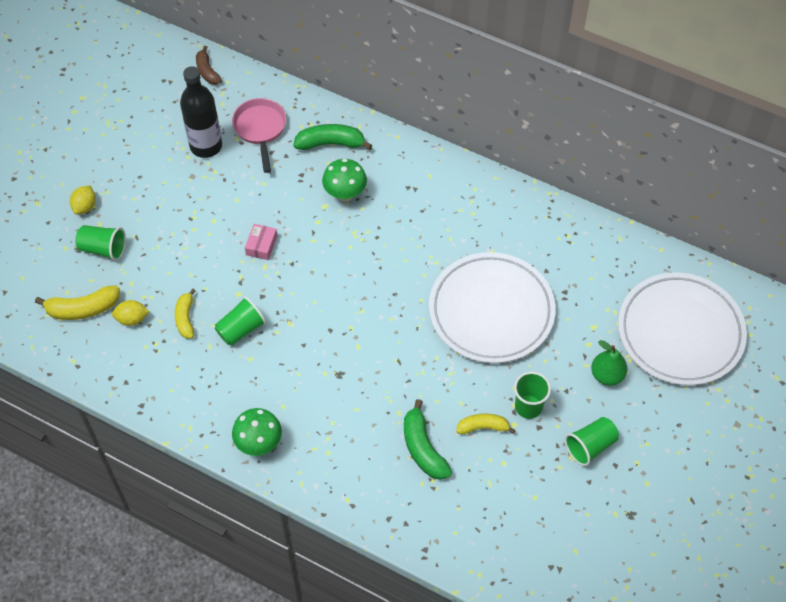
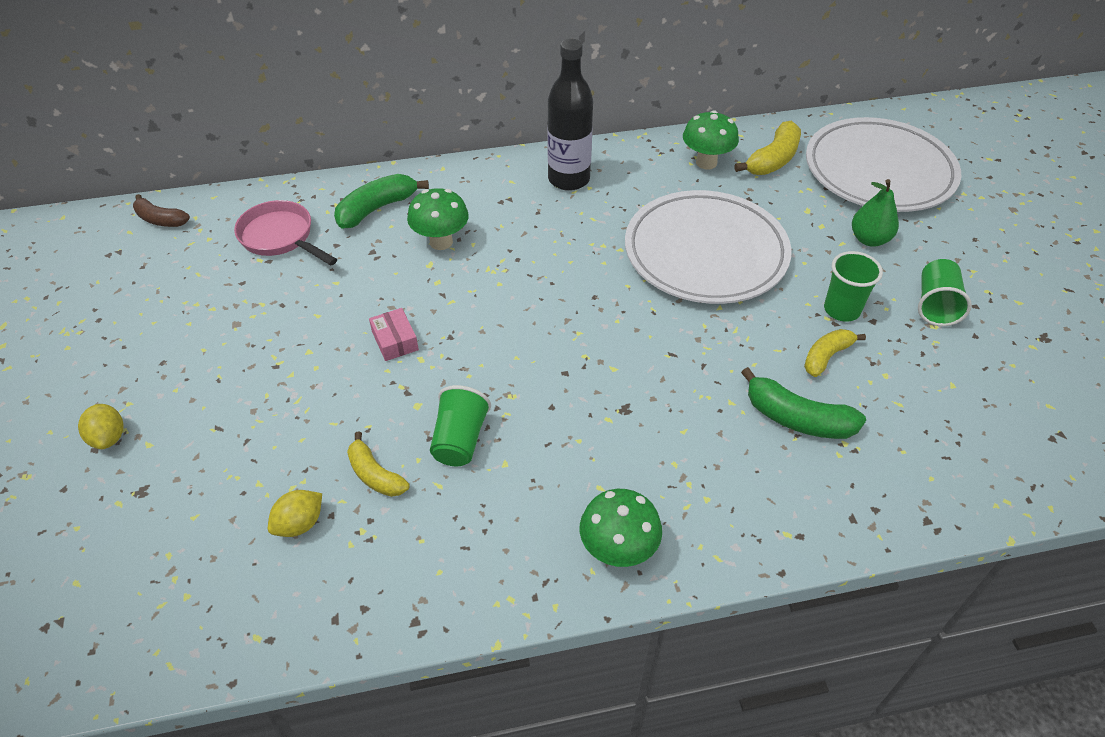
camera: 40 degrees left, 10 degrees down
(82, 309) = (212, 560): yellow banana -> yellow banana (773, 160)
(103, 249) = (180, 469): green cup -> none
(206, 146) = (226, 286): black bottle -> black bottle (569, 179)
(569, 245) = (706, 163): none -> green mushroom

